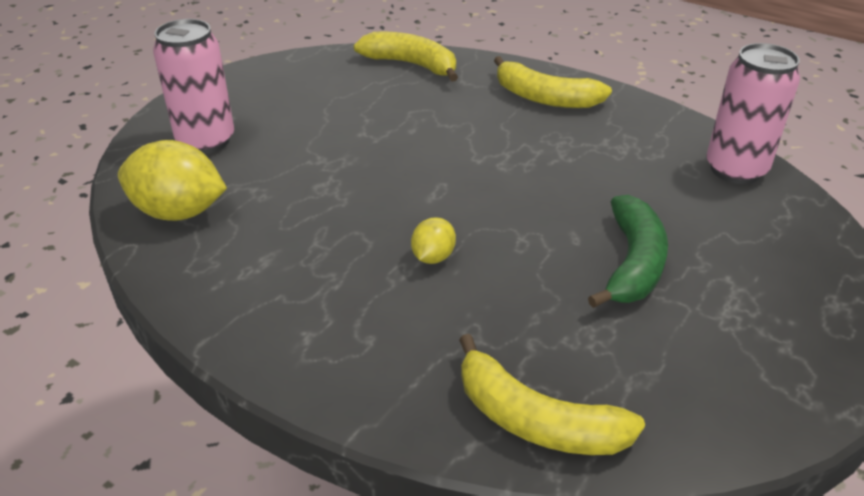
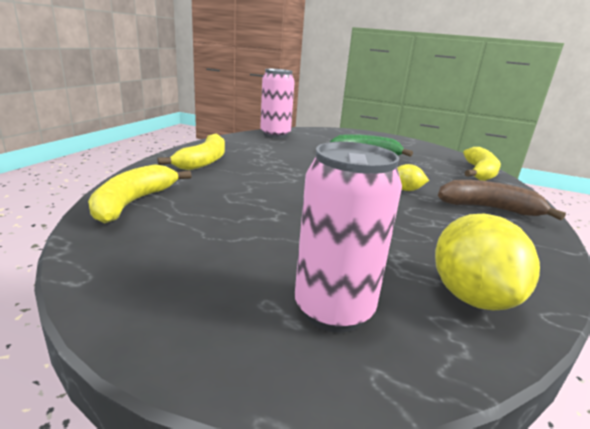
camera: 105 degrees left, 15 degrees down
(347, 326) = (488, 208): none -> brown banana

